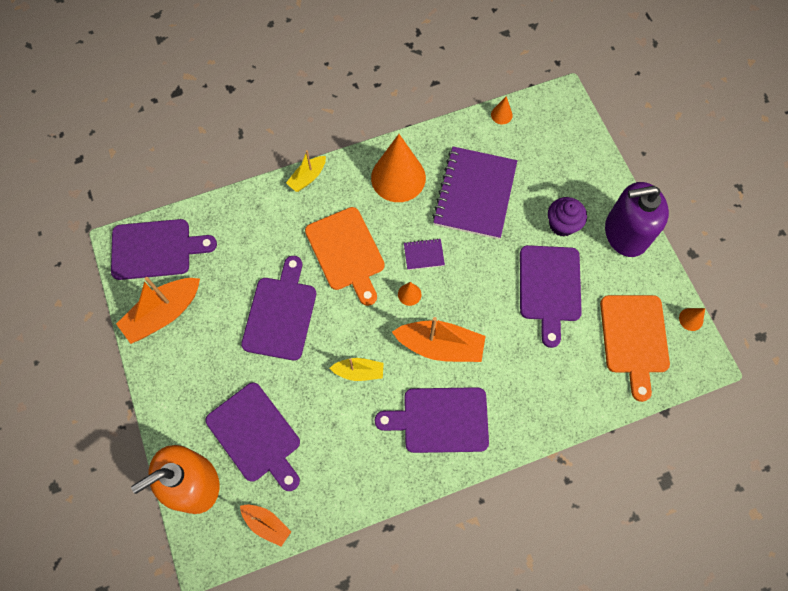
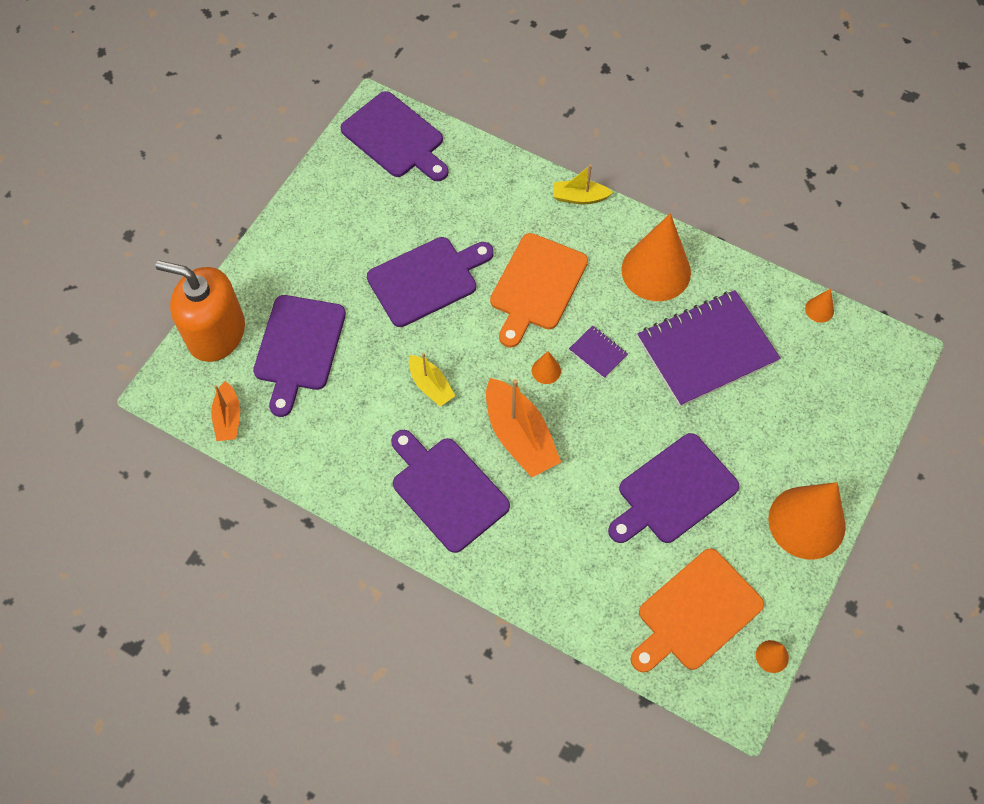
camera: 50 degrees right, 5 degrees down
(164, 314) = (343, 191): orange boat -> none
(562, 224) = (755, 454): purple cupcake -> none
(625, 233) = (806, 522): purple soap dispenser -> orange cone

